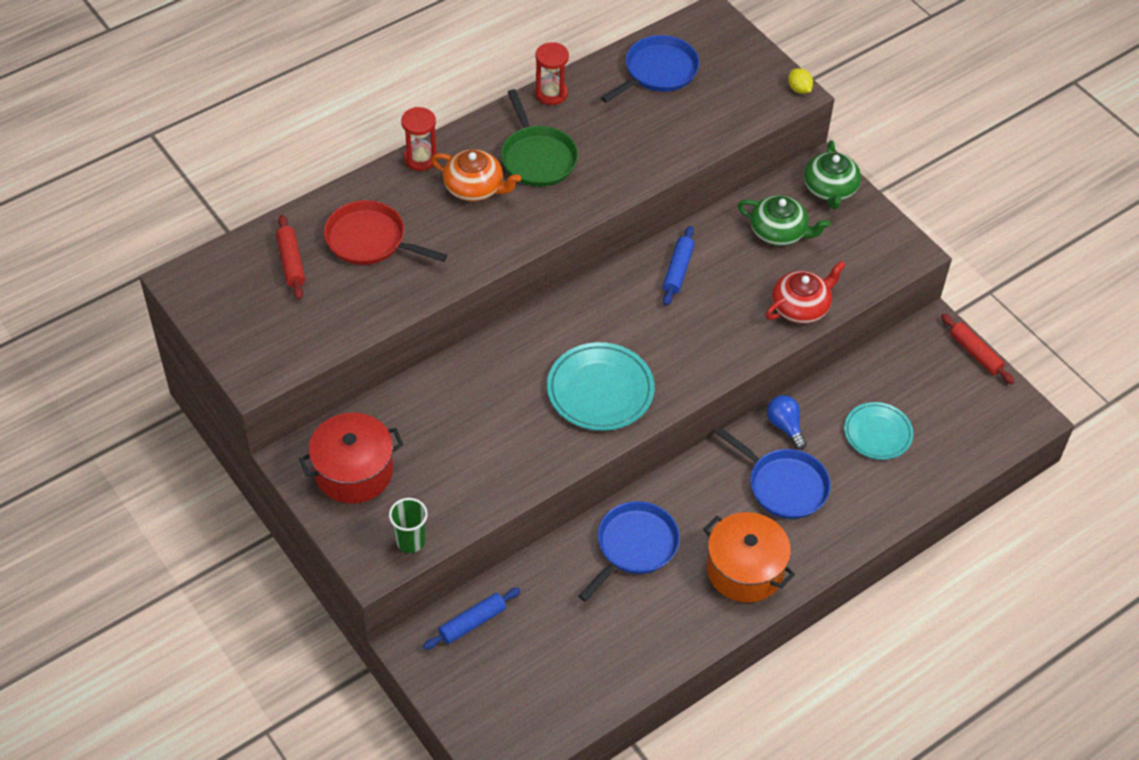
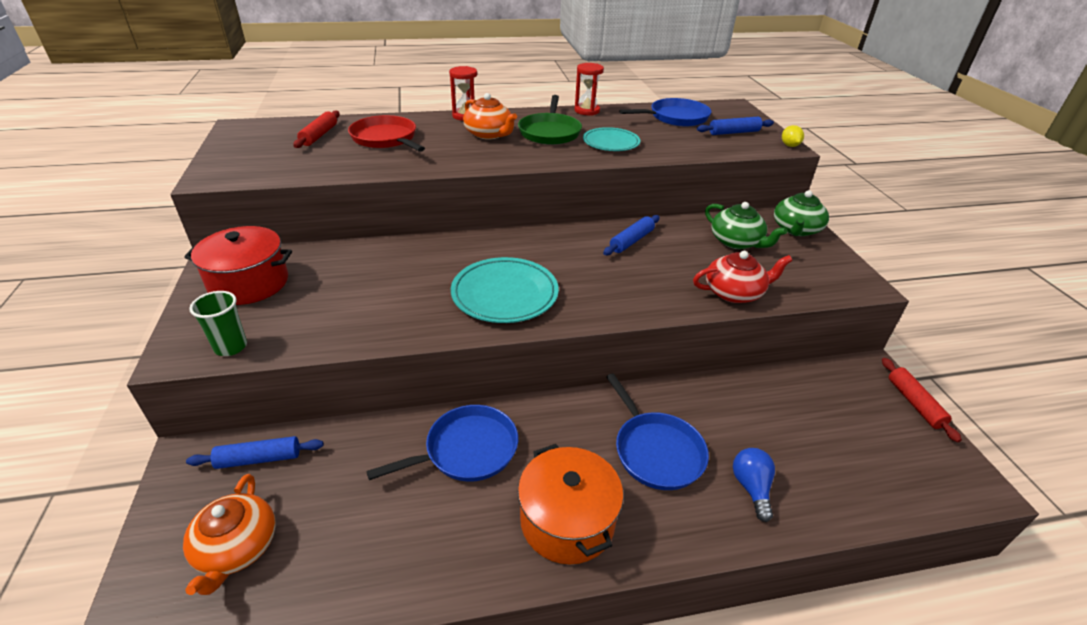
camera: 25 degrees right, 15 degrees down
(520, 688) = (237, 548): none -> orange teapot
(733, 82) = (734, 132): none -> blue rolling pin
(785, 426) = (682, 399): blue light bulb -> blue light bulb (751, 488)
(877, 433) = (781, 438): turquoise plate -> turquoise plate (611, 143)

